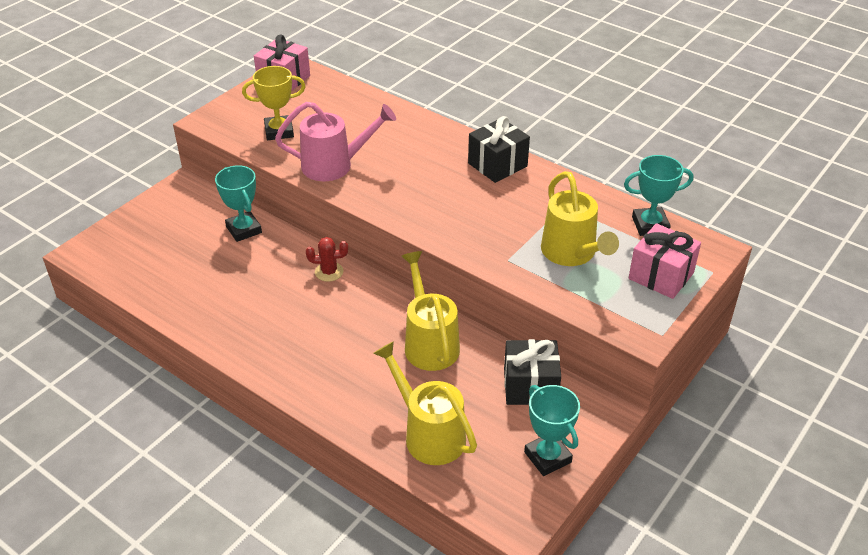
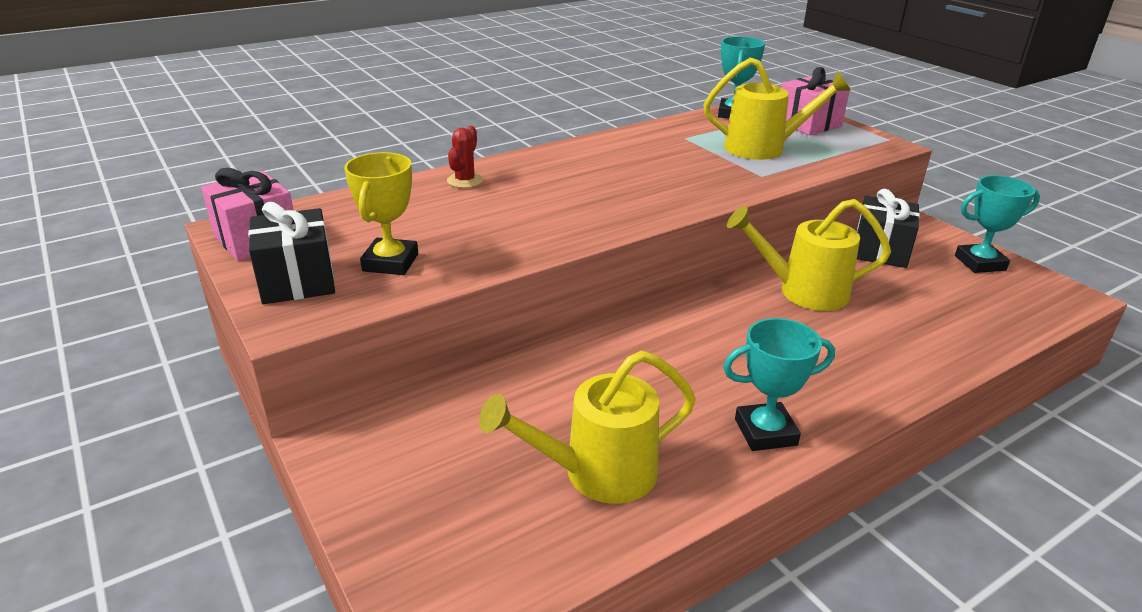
camera: 70 degrees left, 10 degrees down
(244, 230) = (505, 394): turquoise trophy -> turquoise trophy (765, 432)
(329, 272) = (645, 335): red cactus -> red cactus (465, 181)
(335, 165) = (515, 235): pink watering can -> none
(428, 433) = (951, 320): yellow watering can -> yellow watering can (596, 473)
(497, 165) = (592, 151): black gift -> black gift (298, 281)

